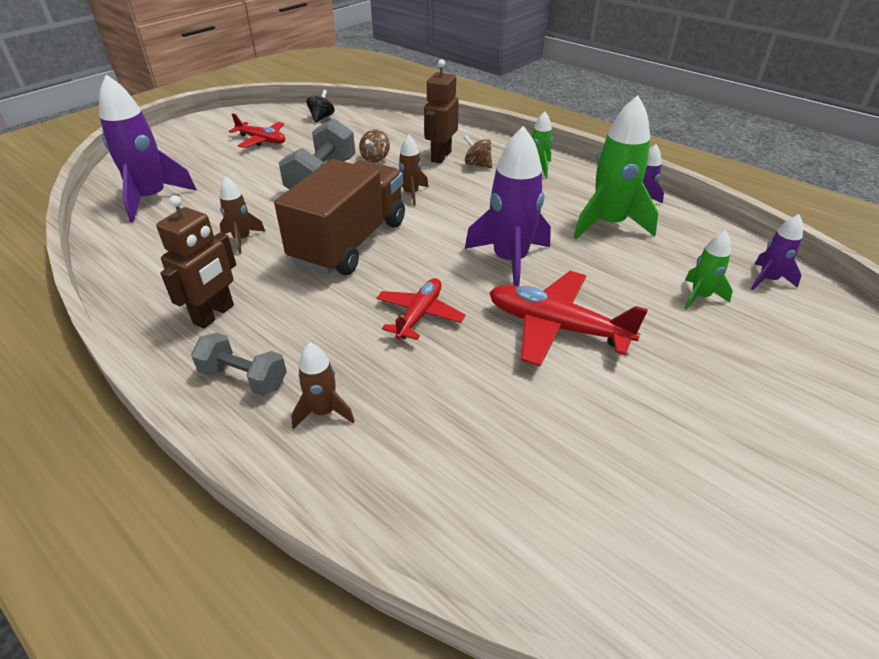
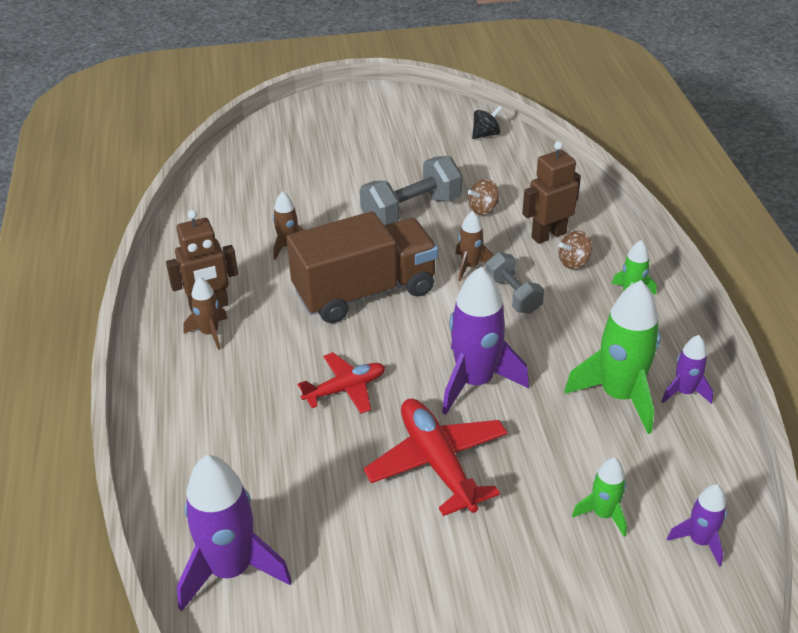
camera: 40 degrees right, 0 degrees up
(151, 198) = (261, 170): purple rocket -> purple rocket (231, 569)
(244, 378) = (181, 369): grey dumbbell -> grey dumbbell (513, 295)
(262, 140) = (404, 141): red plane -> none
(324, 412) = (204, 424): brown rocket -> brown rocket (210, 333)
(477, 164) = (573, 262): brown spinning top -> brown spinning top turned 105 degrees counterclockwise

